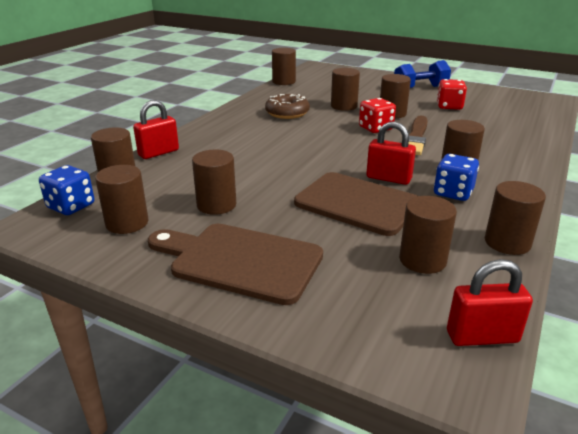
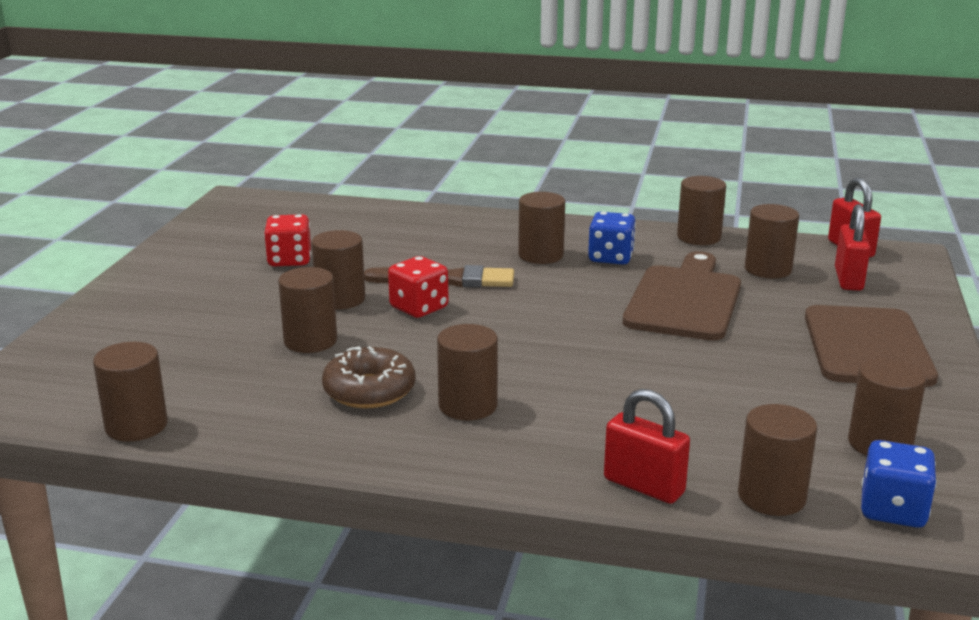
camera: 105 degrees left, 5 degrees down
(216, 205) = (770, 389): brown cylinder -> brown cylinder (468, 406)
(388, 178) = (599, 291): red padlock -> red padlock (848, 279)
(420, 88) = (185, 282): blue dumbbell -> none

